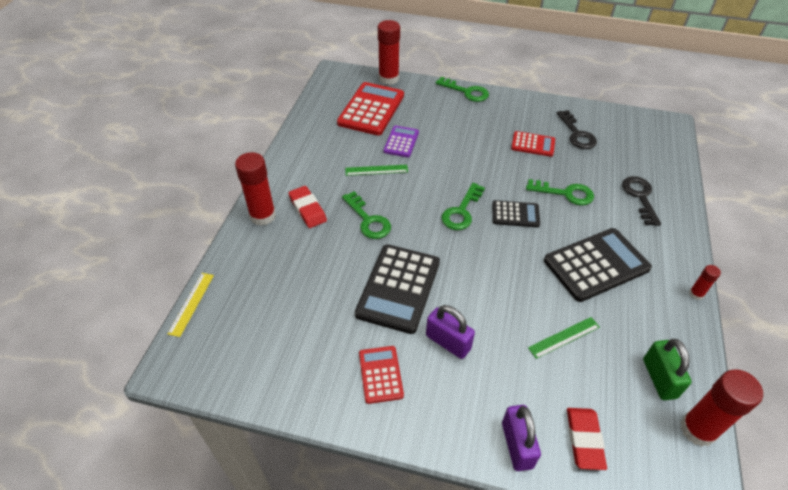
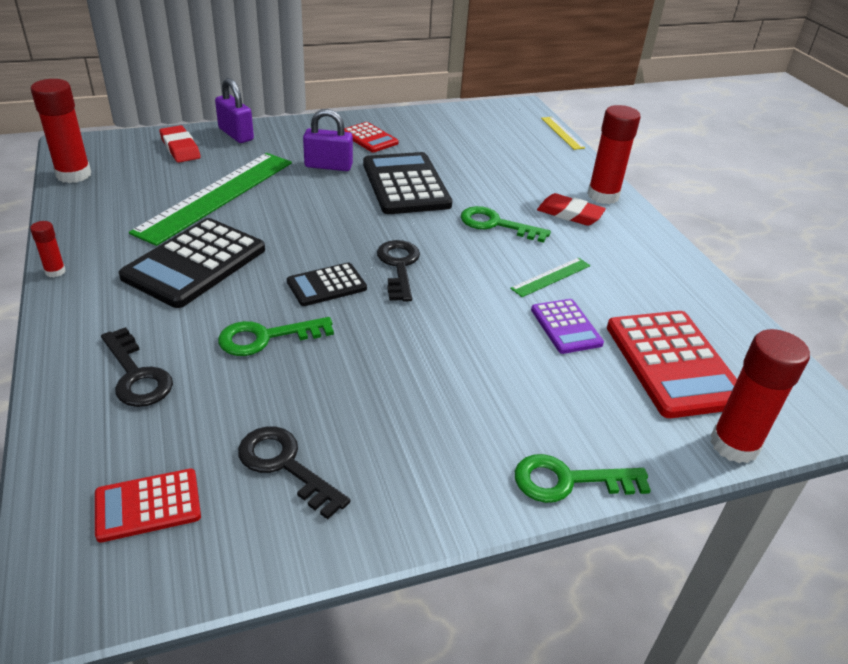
camera: 145 degrees right, 10 degrees down
(461, 211) = (399, 266): green key -> black key
(533, 144) = (360, 405): red calculator -> red calculator (148, 505)
(564, 337) = (216, 196): green ruler -> green ruler, size x2.26
(659, 378) = (110, 194): green padlock -> none

